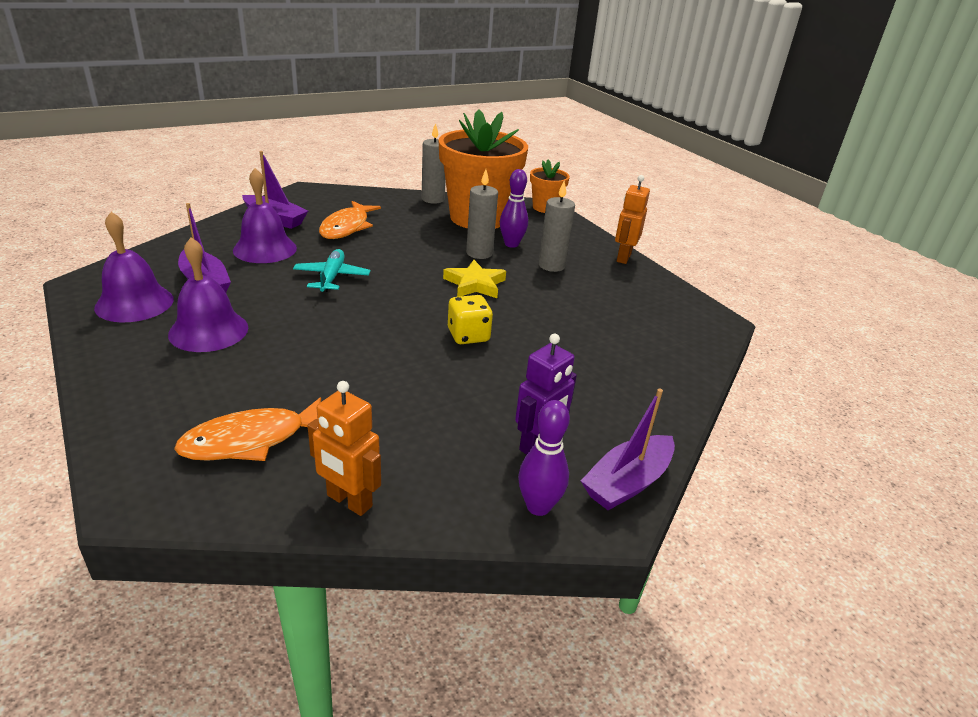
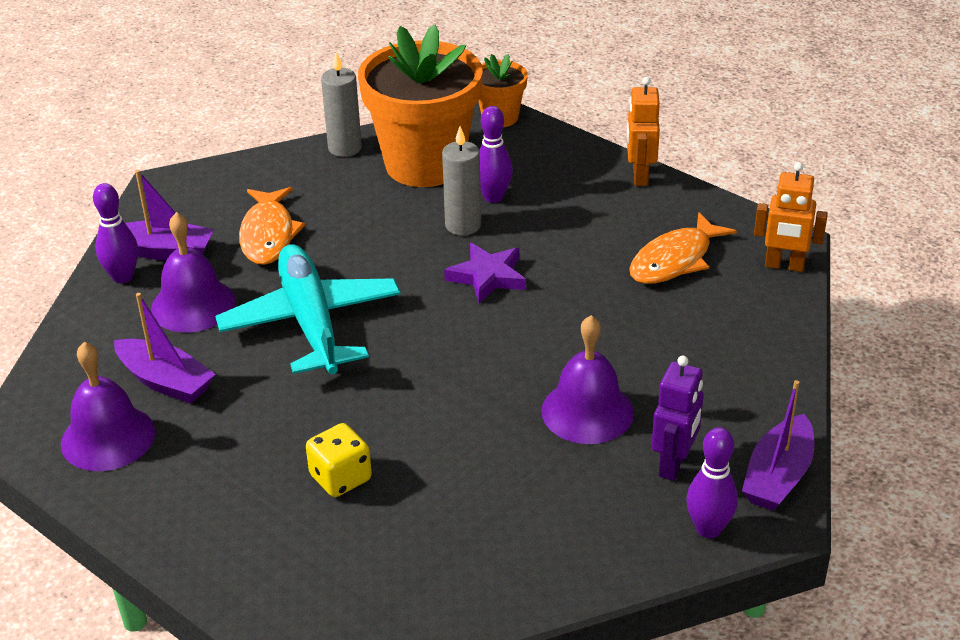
camera: 15 degrees left, 5 degrees up
(208, 330) = (229, 445): purple bell -> purple bell (587, 411)
(236, 225) = (123, 277): none -> purple bowling pin
(251, 440) = (388, 557): orange fish -> orange fish (675, 260)
(332, 277) = (311, 322): turquoise plane -> turquoise plane, size x1.85
(349, 501) = (531, 584): orange robot -> orange robot (784, 266)
(468, 335) = (525, 354): yellow dice -> yellow dice (340, 478)
(475, 284) = (487, 277): yellow star -> purple star
(551, 265) = (561, 217): grey candle -> none

